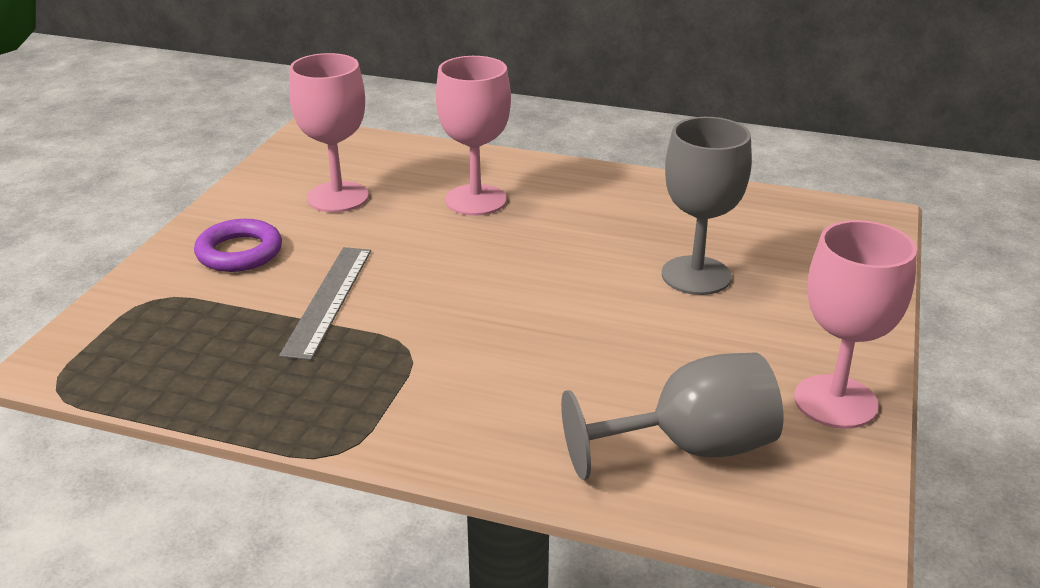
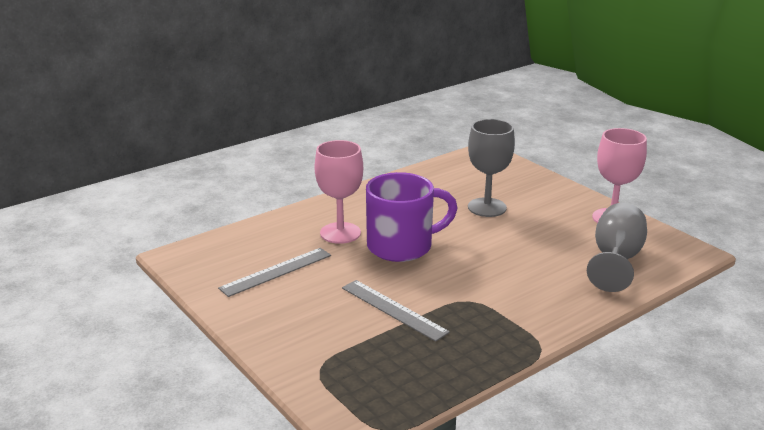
camera: 55 degrees left, 5 degrees down
(239, 252) = (300, 323): purple ring -> none
(338, 197) = (276, 271): pink goblet -> grey ruler
(495, 251) = (402, 246): none -> purple mug

